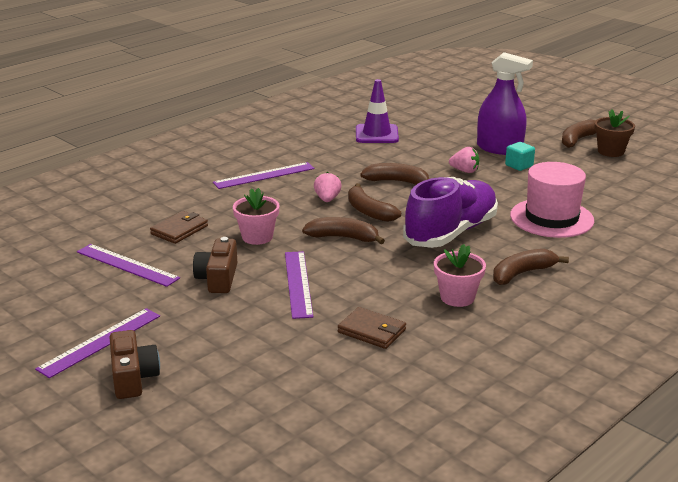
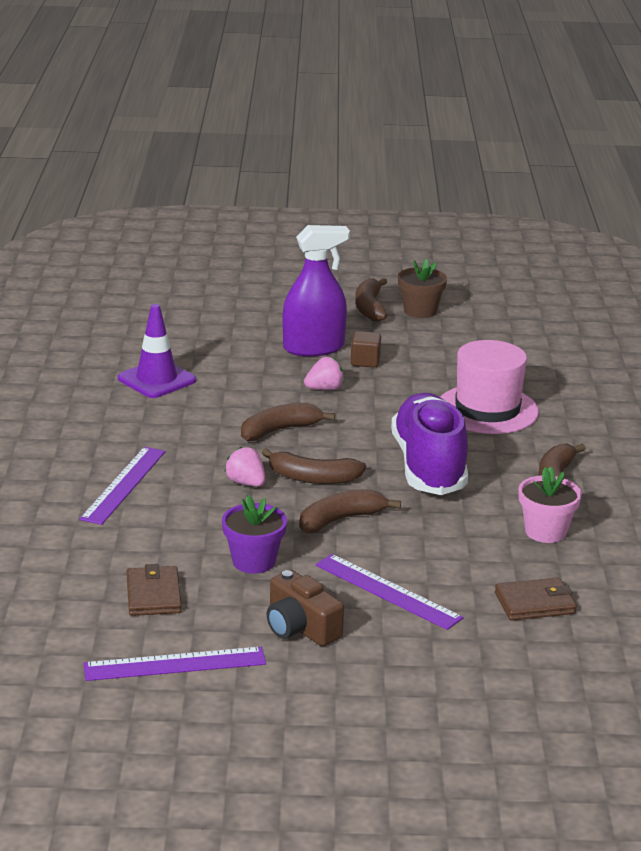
camera: 45 degrees left, 0 degrees up
(100, 342) = (314, 759): purple ruler -> none
(133, 377) = (416, 772): brown camera -> none
(257, 237) = (254, 561): pink flower pot -> purple flower pot
(519, 166) = (365, 361): turquoise cube -> brown cube

